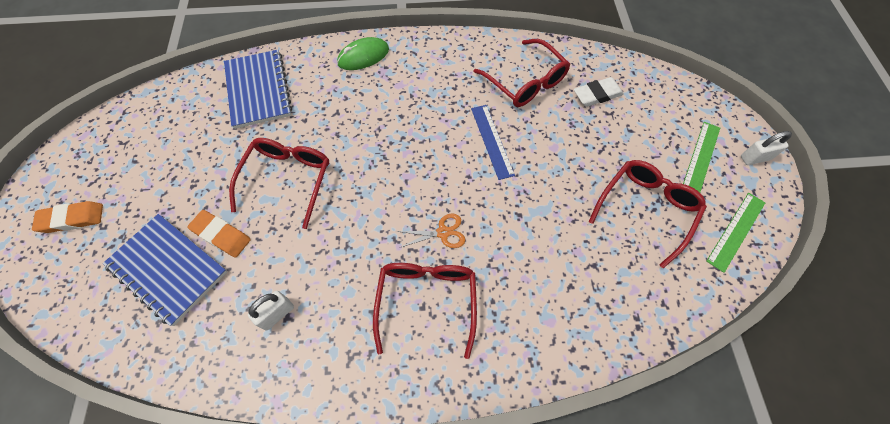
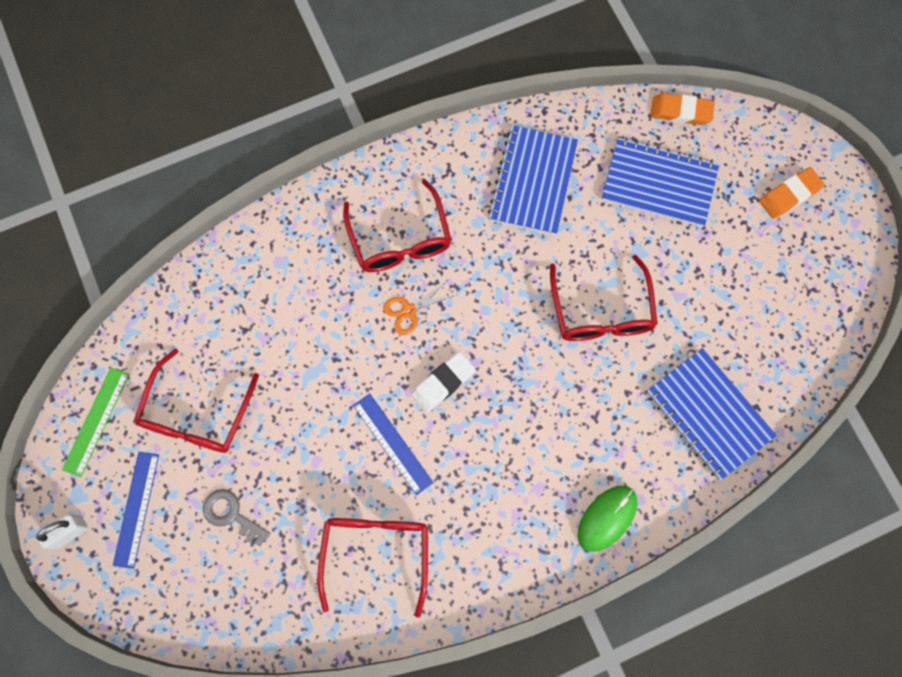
camera: 160 degrees right, 10 degrees up
(221, 235) = (631, 231): orange eraser -> orange eraser (681, 112)
(277, 314) = (533, 181): white padlock -> blue notebook
(525, 82) = (376, 553): red glasses -> red glasses turned 60 degrees clockwise
(597, 94) = (277, 565): white eraser -> white eraser (443, 383)
(626, 133) = (231, 515): none -> grey key
(701, 158) = (136, 509): green ruler -> blue ruler

